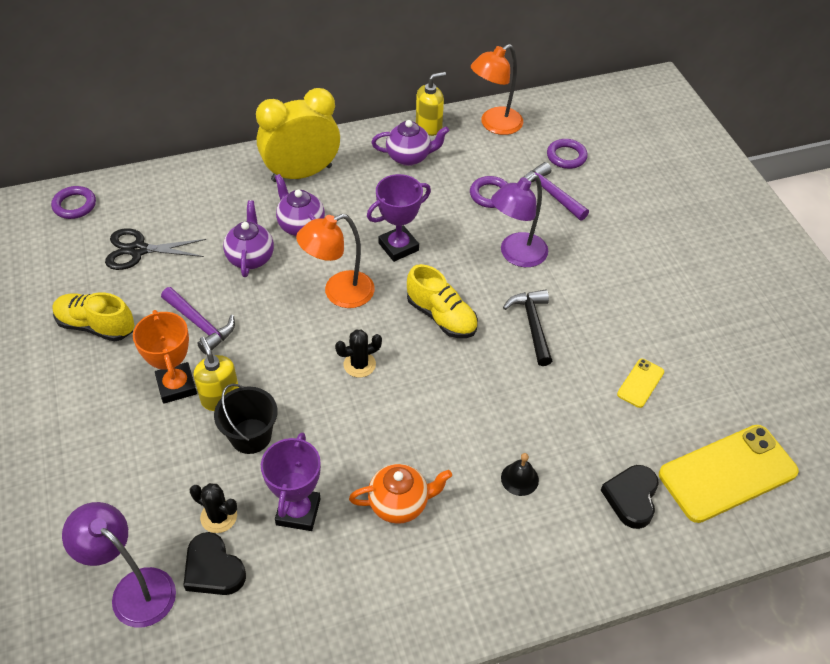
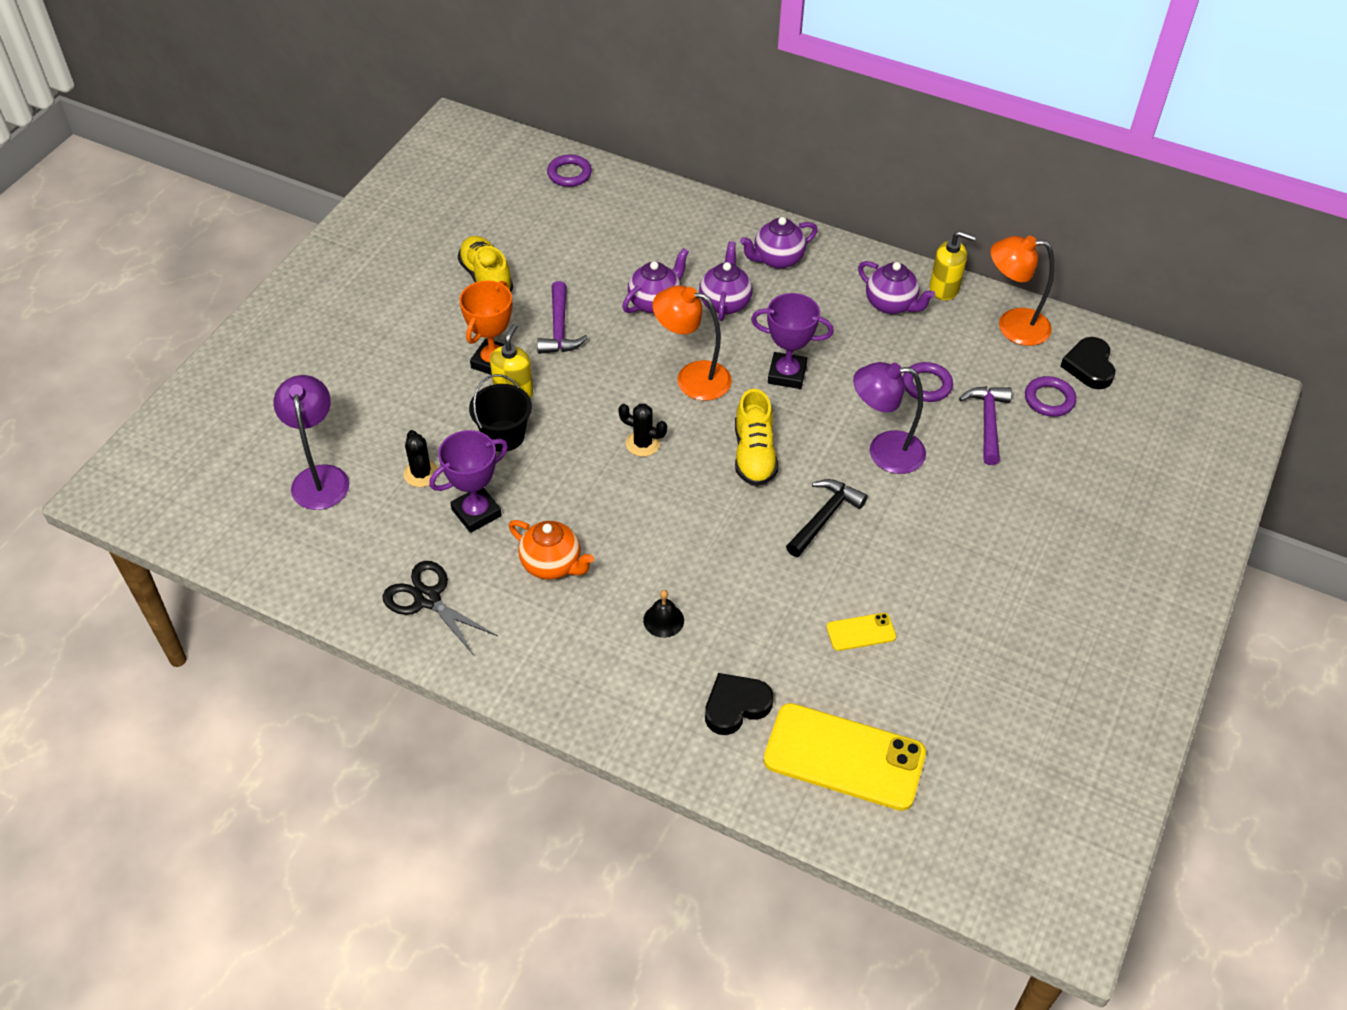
camera: 45 degrees right, 0 degrees up
(138, 250) = (577, 240): black scissors -> black scissors (427, 599)
(213, 569) = (380, 505): black heart -> black heart (1089, 366)
(301, 173) = (777, 259): yellow clock -> purple teapot

